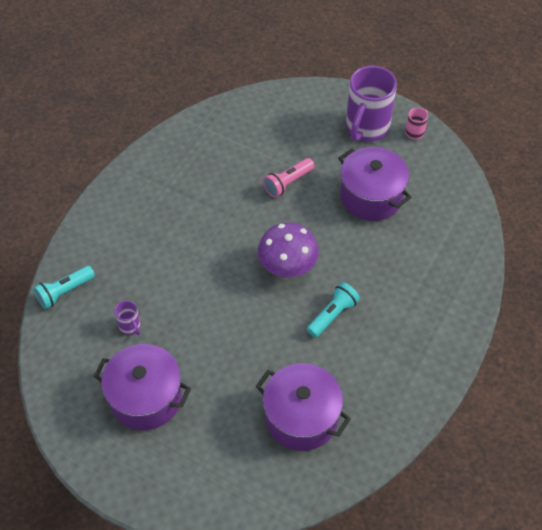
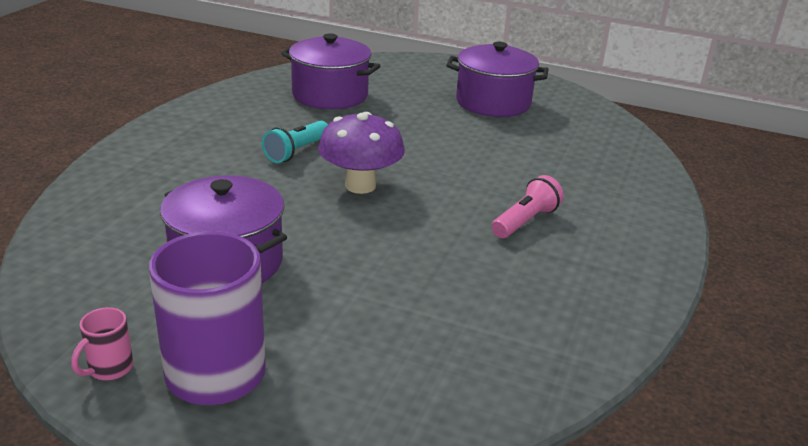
camera: 170 degrees right, 25 degrees down
(64, 292) = (638, 160): turquoise flashlight -> none
(130, 326) = (539, 140): purple mug -> none
(287, 183) = (376, 274): pink flashlight -> pink flashlight (525, 221)

